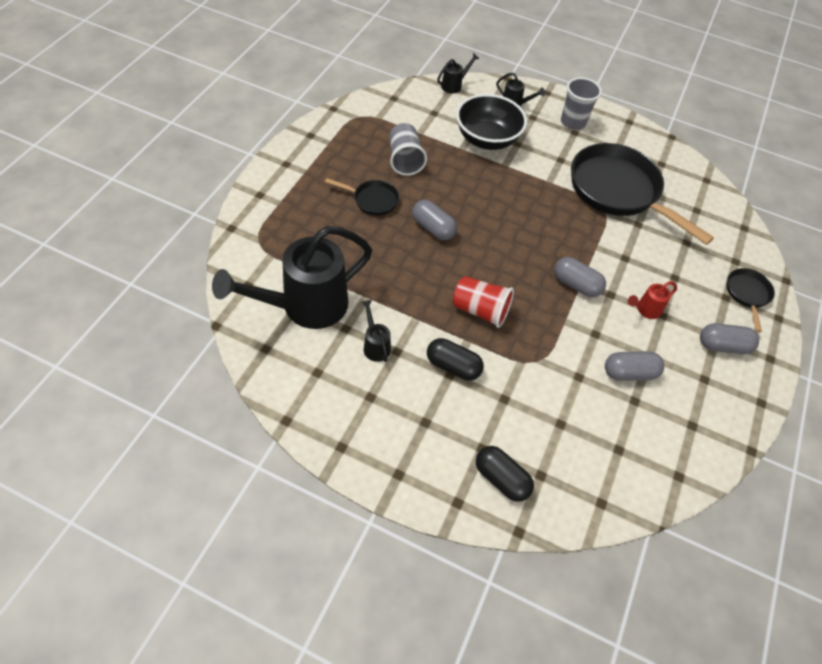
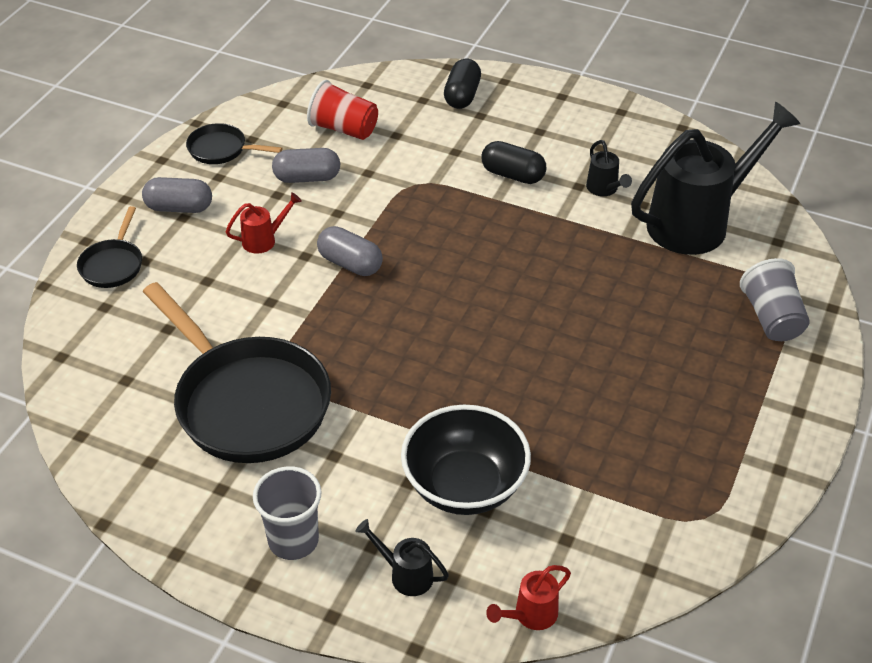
camera: 175 degrees left, 10 degrees down
(372, 200) = (645, 360): black pan -> black pan (221, 150)
(404, 160) = (607, 432): grey cup -> grey cup (772, 318)
(433, 228) = (549, 324): grey capsule -> none
(454, 85) = (530, 615): black watering can -> red watering can
(480, 310) = (480, 229): red cup -> red cup (344, 129)
(501, 479) = (462, 96): black capsule -> black capsule turned 60 degrees clockwise

